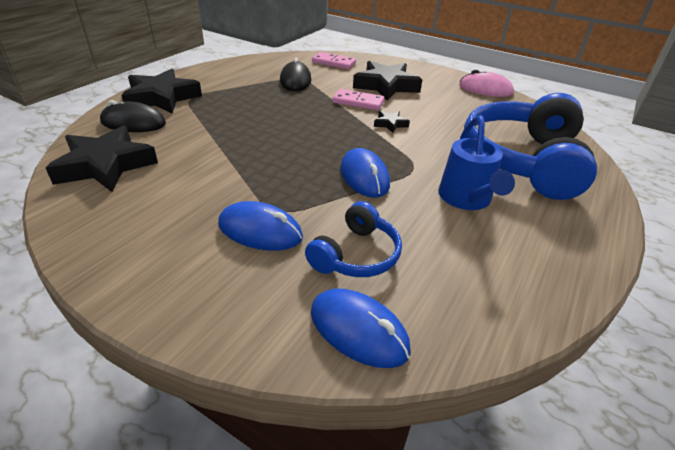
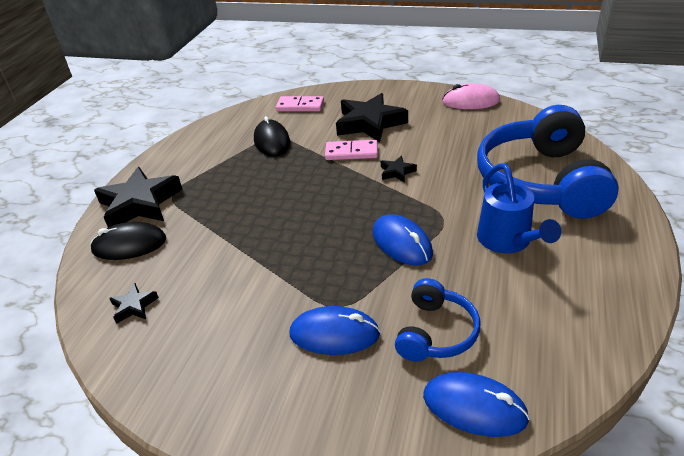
camera: 10 degrees left, 0 degrees up
(106, 165) = (134, 306): black star -> black star, size x0.45

